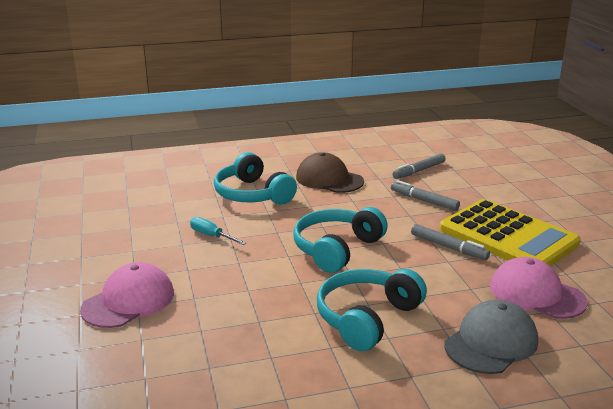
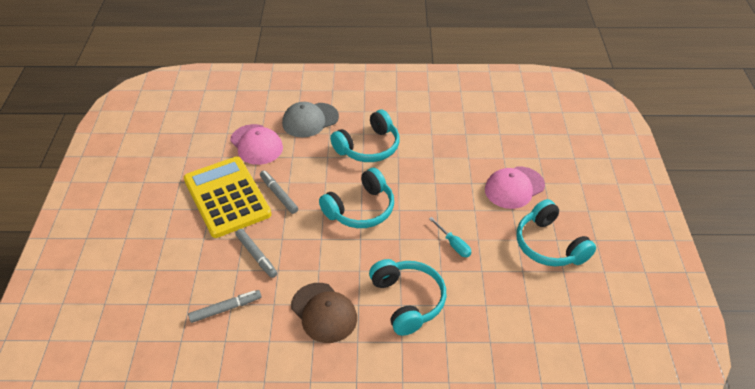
camera: 165 degrees left, 20 degrees up
(92, 251) = (549, 245): none -> turquoise headphones

